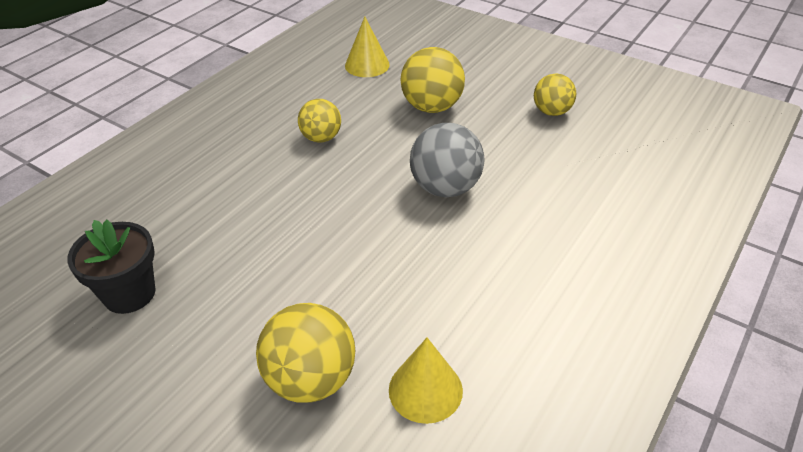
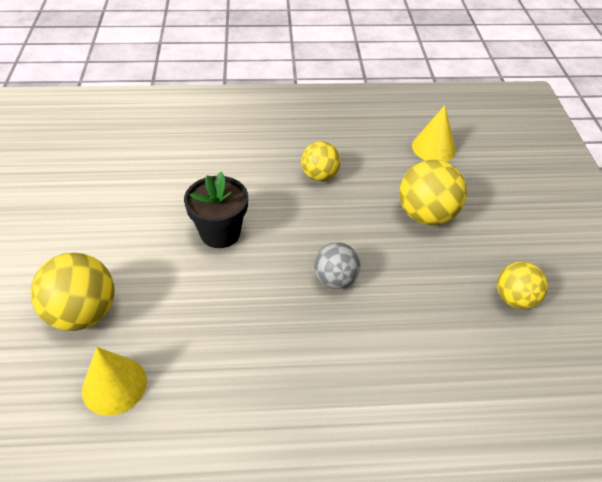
camera: 50 degrees right, 5 degrees up
(129, 294) = (95, 182): black flower pot -> black flower pot (220, 233)
(445, 188) = (335, 279): grey ball -> grey ball, size x0.65

